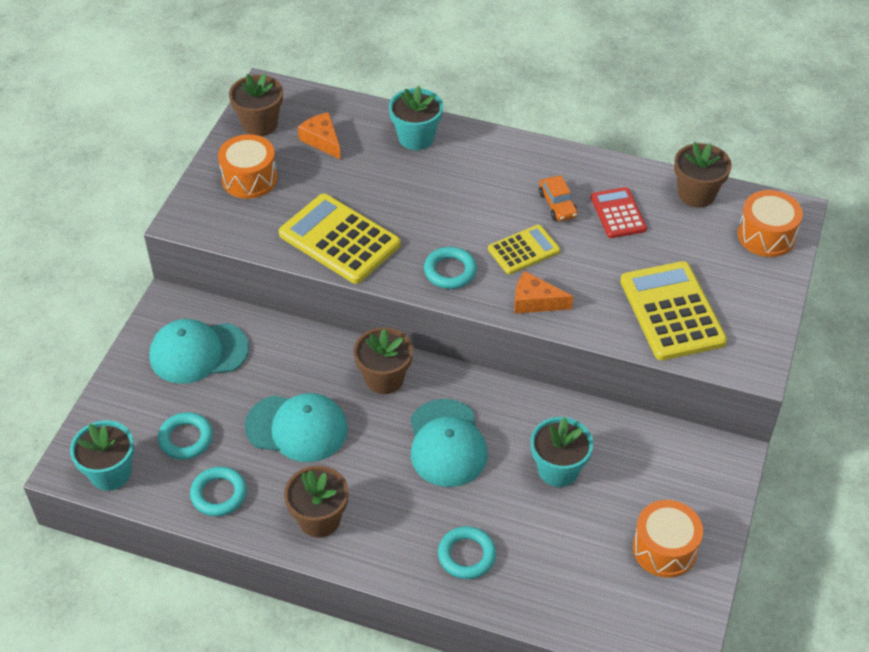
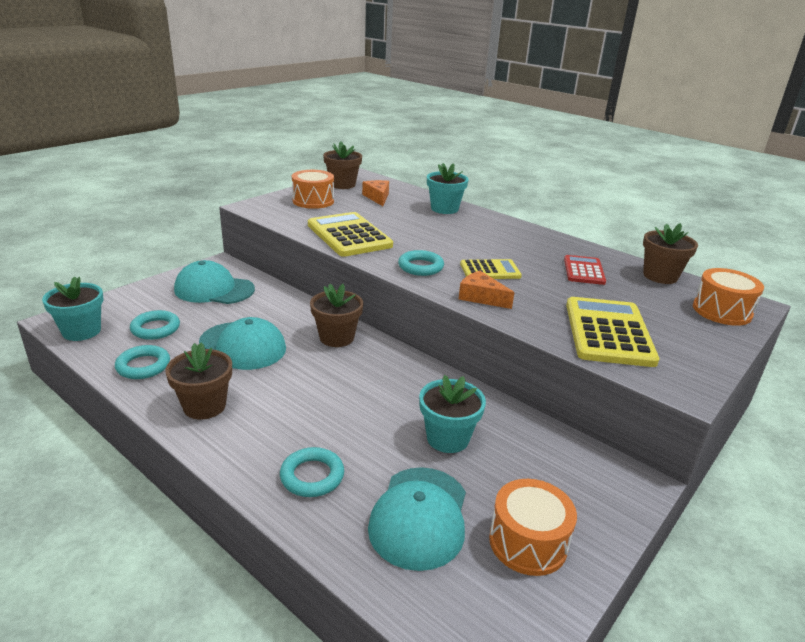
camera: 20 degrees right, 20 degrees down
(447, 443) = (356, 390): turquoise cap -> turquoise cap (419, 517)
(557, 205) = (533, 256): orange car -> none

